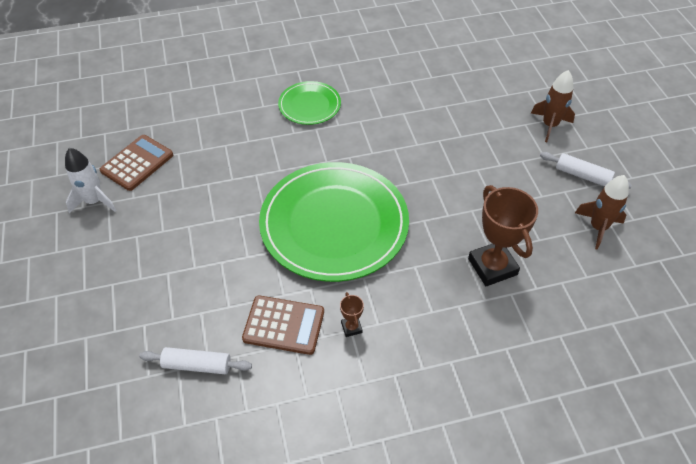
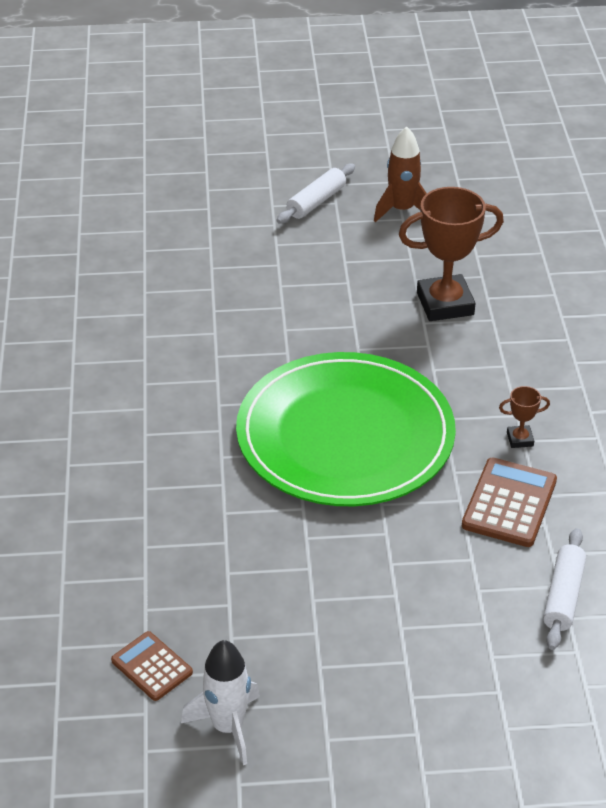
camera: 80 degrees left, 10 degrees down
(137, 163) = (152, 667): brown calculator -> brown calculator, size x0.64
(309, 105) = (87, 435): green plate -> none
(549, 125) = (219, 207): brown rocket -> none

